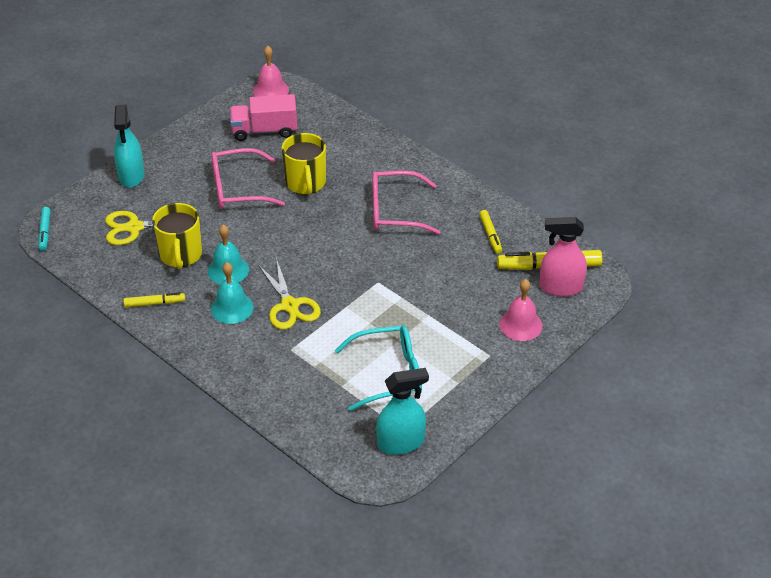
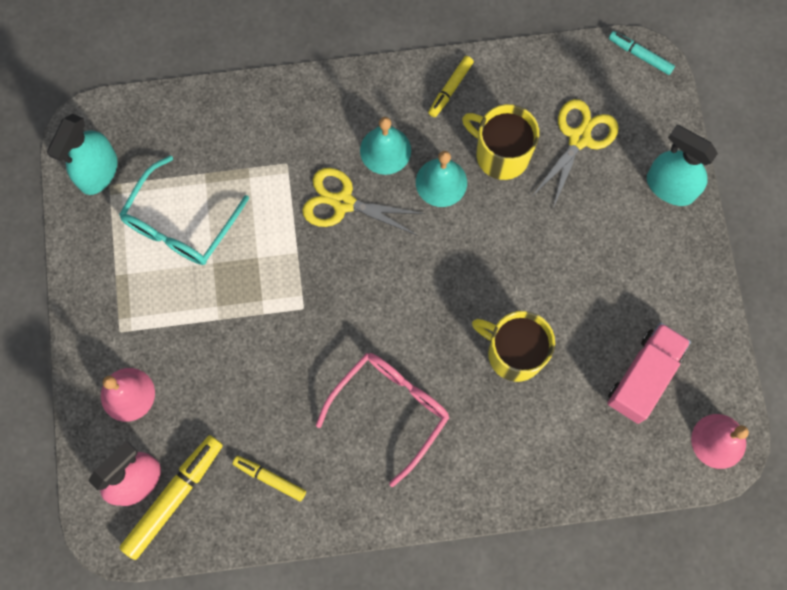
camera: 130 degrees right, 30 degrees up
(238, 188) = (561, 277): pink glasses -> none

